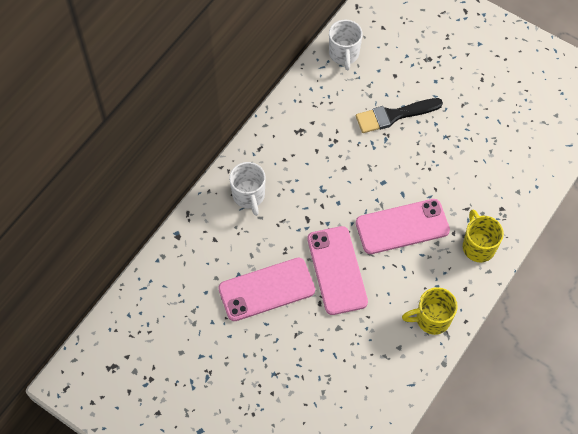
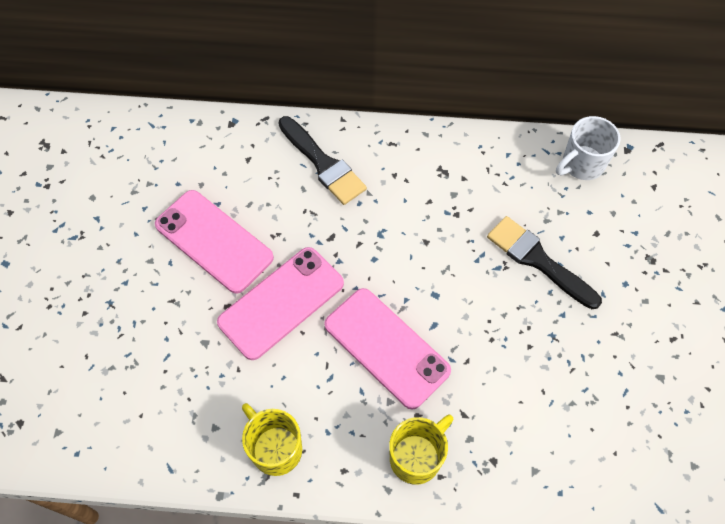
camera: 60 degrees right, 0 degrees up
(249, 196) = (323, 164): white mug -> black brush

